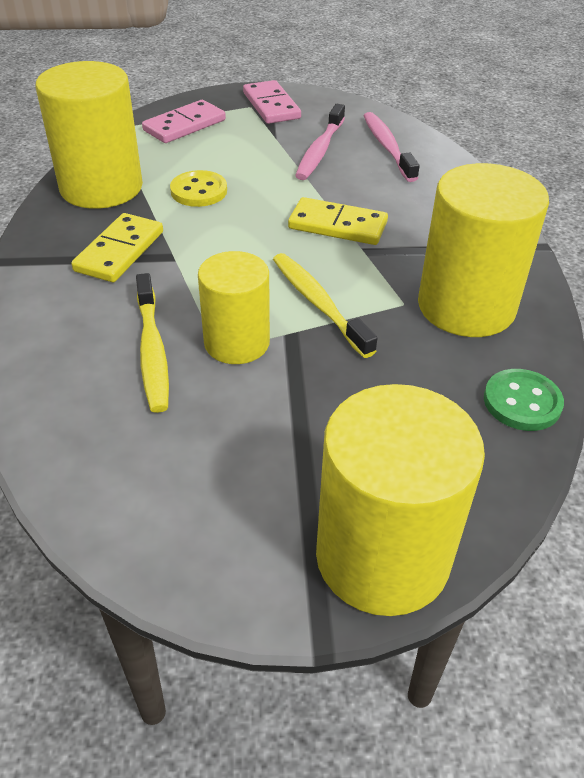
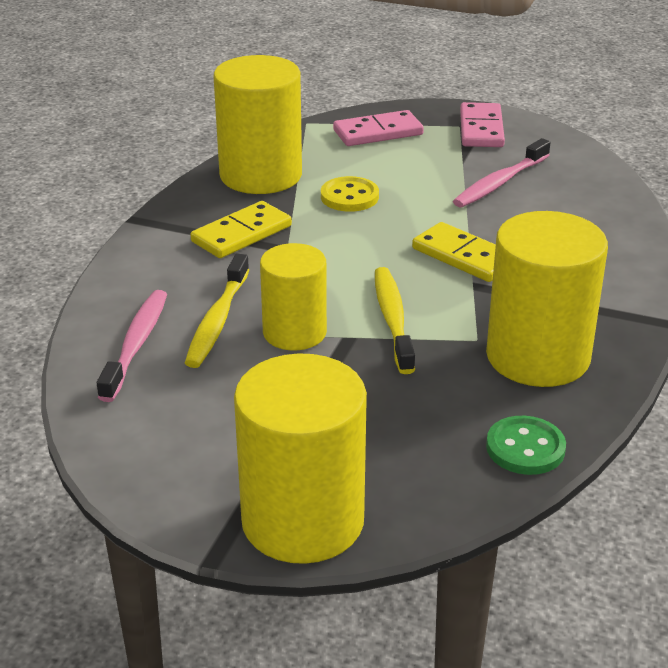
camera: 25 degrees right, 10 degrees down
(387, 147) = (576, 193): pink toothbrush -> pink toothbrush (136, 344)

